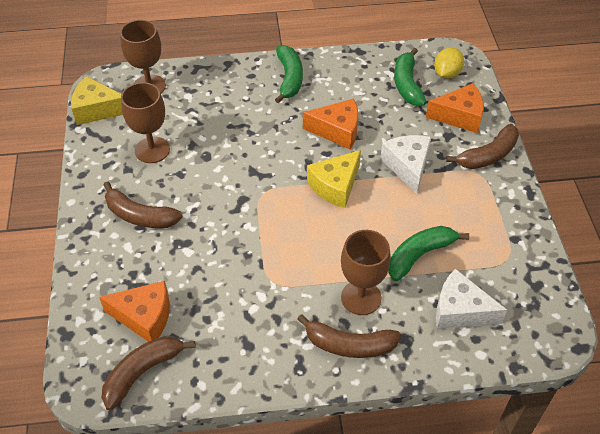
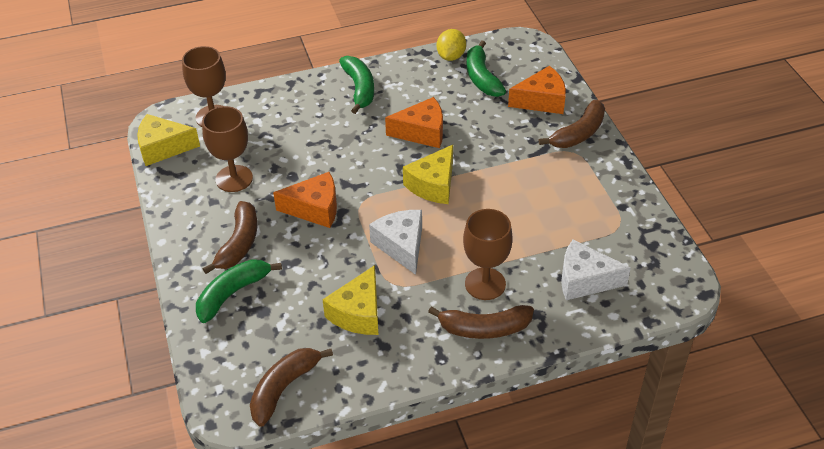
camera: 10 degrees left, 5 degrees down
(140, 216) = (239, 243): brown banana -> brown banana turned 90 degrees counterclockwise
(144, 317) = (271, 337): orange cheese -> orange cheese (315, 209)
(232, 306) = (358, 313): none -> yellow cheese
(407, 166) = (501, 155): white cheese -> white cheese (401, 245)
(419, 255) = (533, 236): green banana -> green banana (232, 293)
(446, 74) = (519, 62): yellow lemon -> yellow lemon (451, 56)

